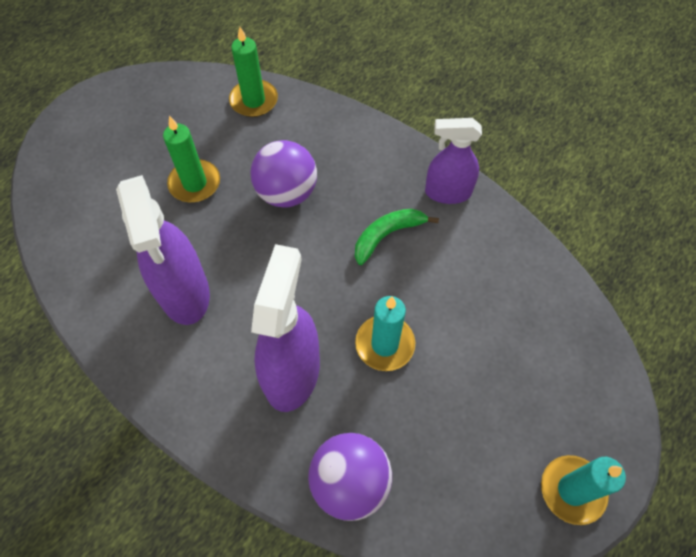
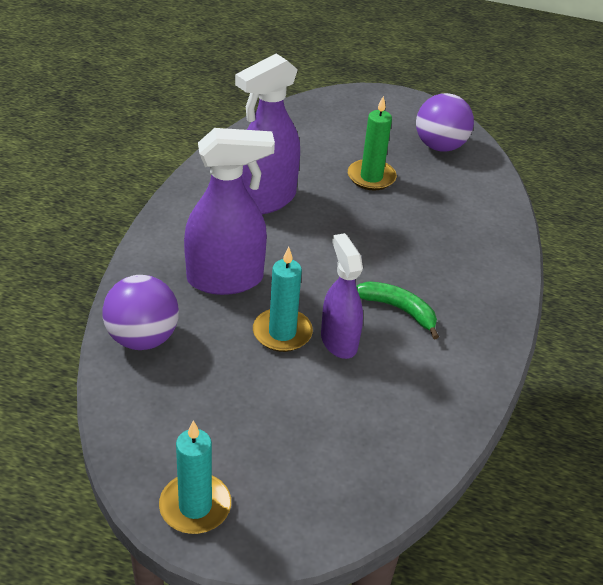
camera: 65 degrees right, 20 degrees down
(254, 100) = (483, 188): green candle -> none
(286, 193) = (399, 233): purple ball -> purple ball (439, 146)
(447, 192) = (479, 344): purple spray bottle -> purple spray bottle (338, 341)

